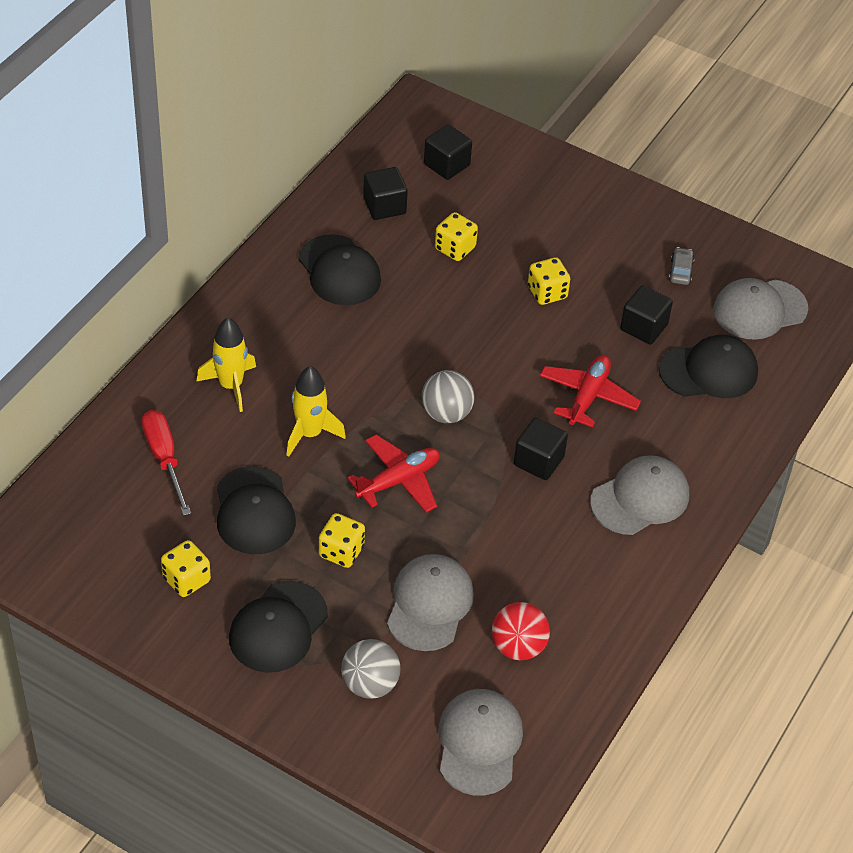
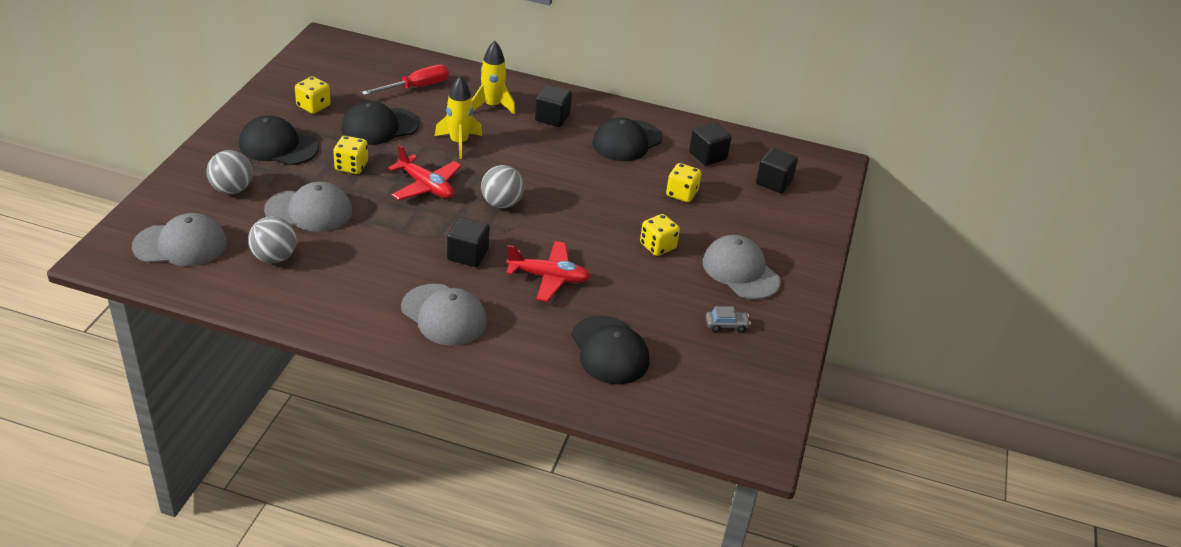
camera: 75 degrees right, 10 degrees down
(518, 647) = (274, 257): red ball -> grey ball
(643, 327) = (644, 306): black cube -> black cube (552, 118)
(759, 310) = (704, 382): grey cap -> grey cap (740, 271)

